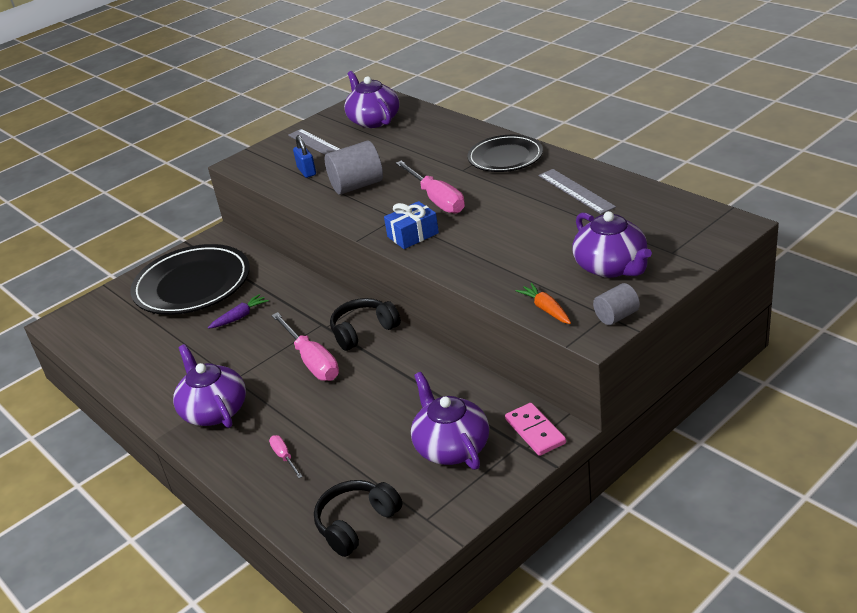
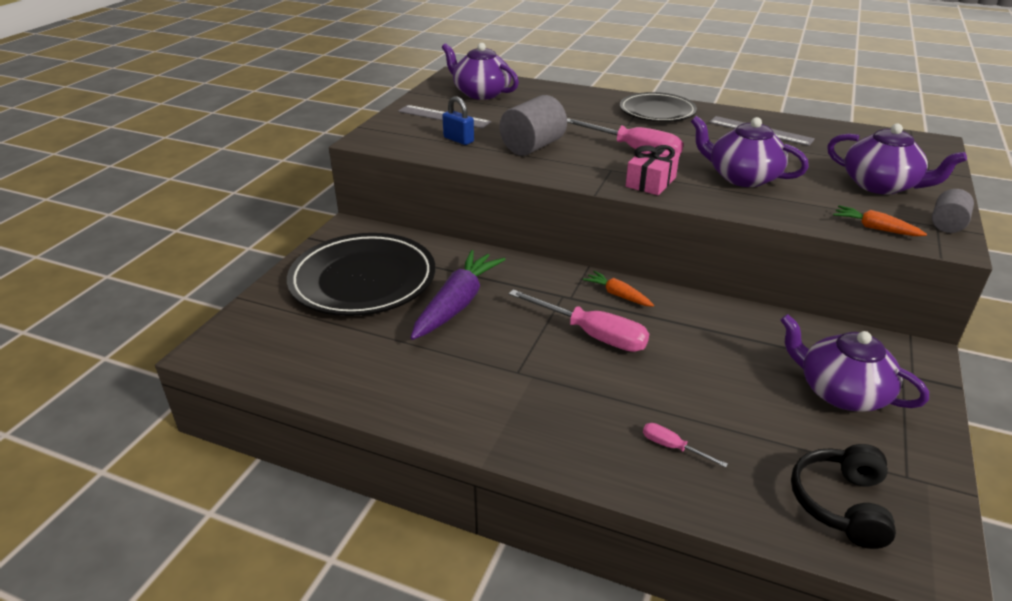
camera: 30 degrees left, 0 degrees up
(214, 410) = (529, 413): purple teapot -> purple teapot (742, 177)
(240, 317) = (457, 304): purple carrot -> purple carrot, size x1.95
(363, 331) = (618, 295): black headphones -> orange carrot
(413, 235) = (650, 182): blue gift -> pink gift
(535, 431) = (902, 358): pink domino -> none

